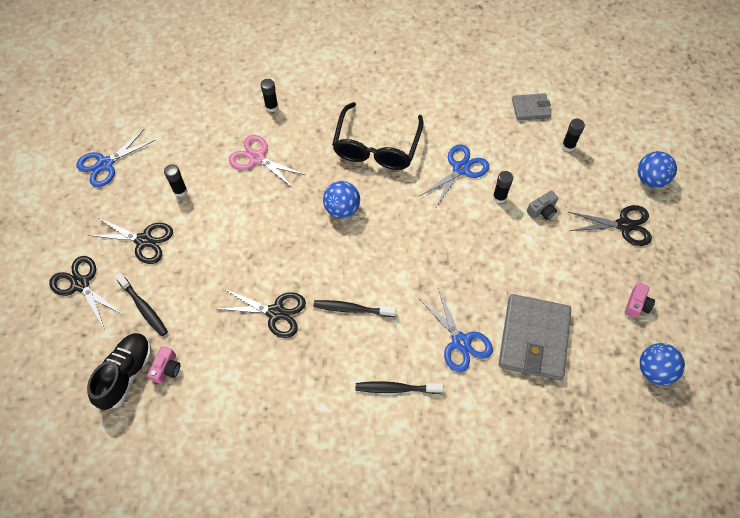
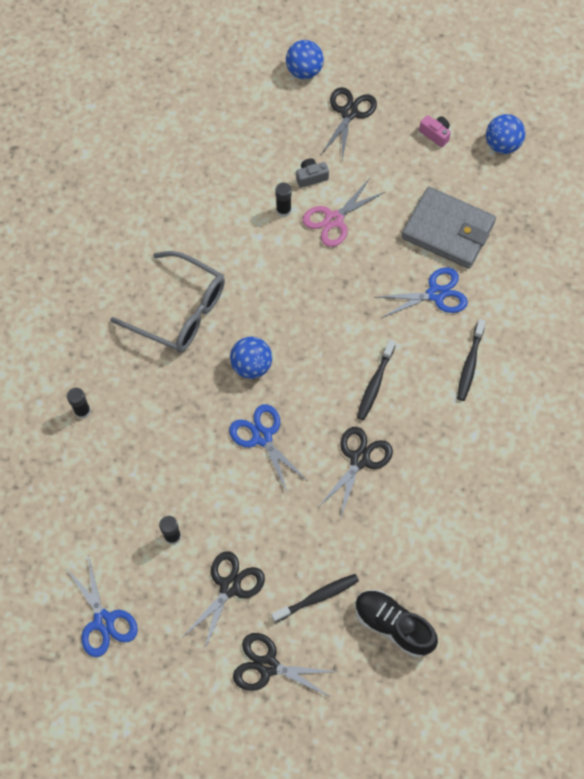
camera: 75 degrees left, 5 degrees up
(81, 284) = (268, 666): black scissors -> black scissors turned 45 degrees clockwise
(167, 369) = (397, 581): pink camera -> none
(257, 158) = (153, 441): pink scissors -> pink scissors (334, 220)
(376, 147) = (180, 311): black glasses -> grey glasses
(461, 169) = (237, 235): blue scissors -> blue scissors (262, 437)
(530, 108) = (180, 145): grey wallet -> none
(542, 210) = (311, 177): grey camera -> grey camera turned 90 degrees counterclockwise
(568, 146) = (241, 127): black glue stick -> none

